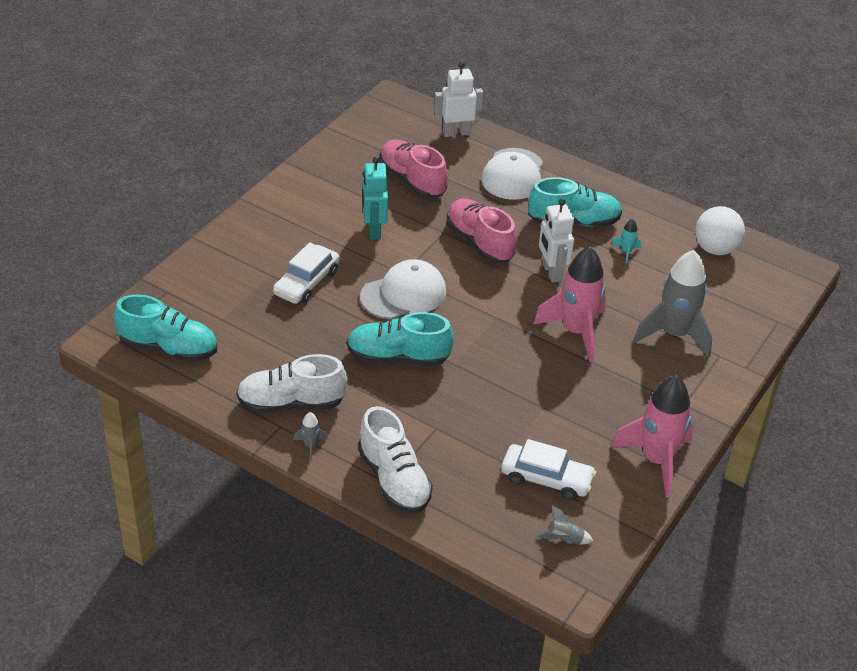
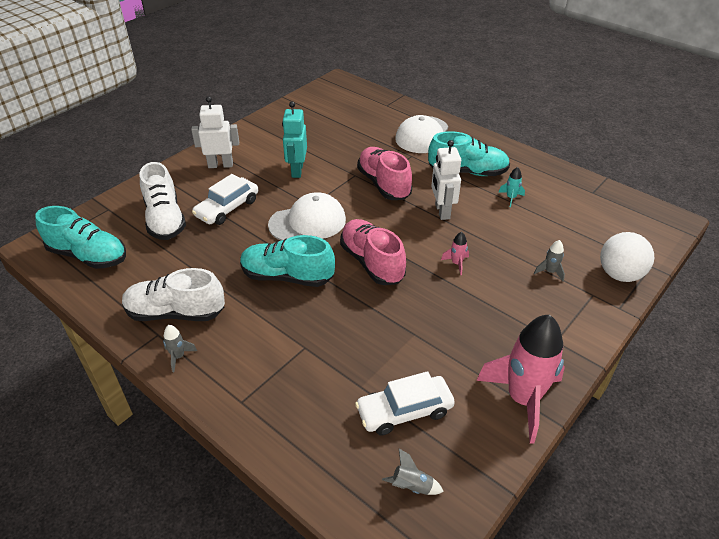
camera: 10 degrees right, 0 degrees up
(394, 480) = (248, 399): white shoe -> white shoe (165, 219)
(412, 181) = (339, 136): pink shoe -> pink shoe (372, 262)
(456, 133) = (382, 104): white robot -> white robot (220, 165)
(546, 479) = (404, 411): white car -> white car turned 135 degrees clockwise
(576, 332) = (456, 263): pink rocket -> pink rocket, size x0.41
(674, 334) = (550, 272): grey rocket -> grey rocket, size x0.41
(715, 249) = (591, 200): white ball -> white ball (619, 274)

